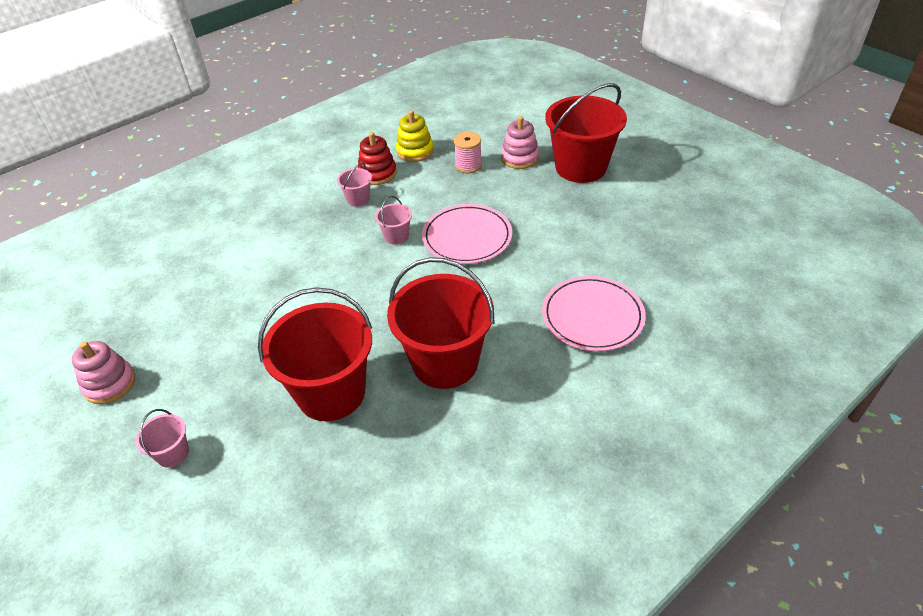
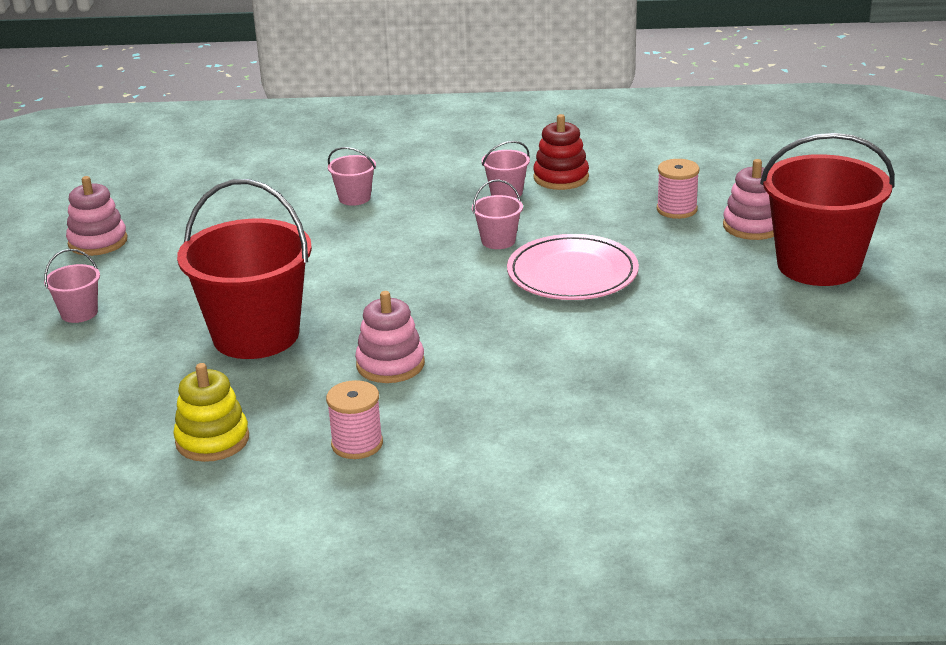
camera: 40 degrees right, 15 degrees down
(264, 250) = (354, 198): none -> pink bucket
(415, 151) = (634, 173): yellow stacking toy -> yellow stacking toy (212, 440)
(445, 362) = (390, 364): red bucket -> pink stacking toy
(499, 433) = (357, 444): none -> pink spool
(592, 316) = (603, 404): pink plate -> none

